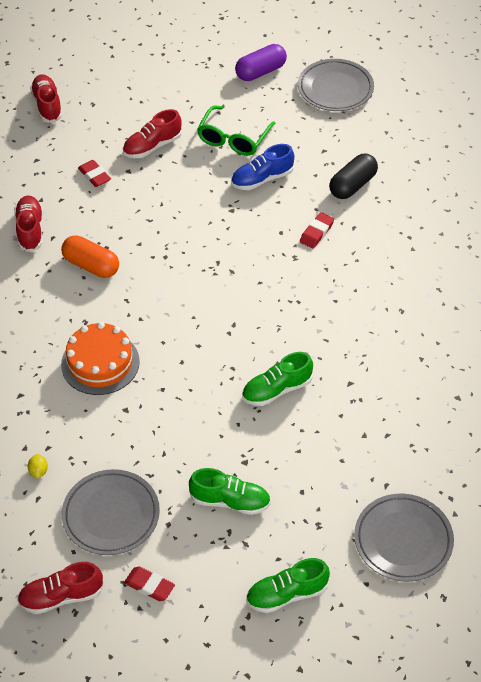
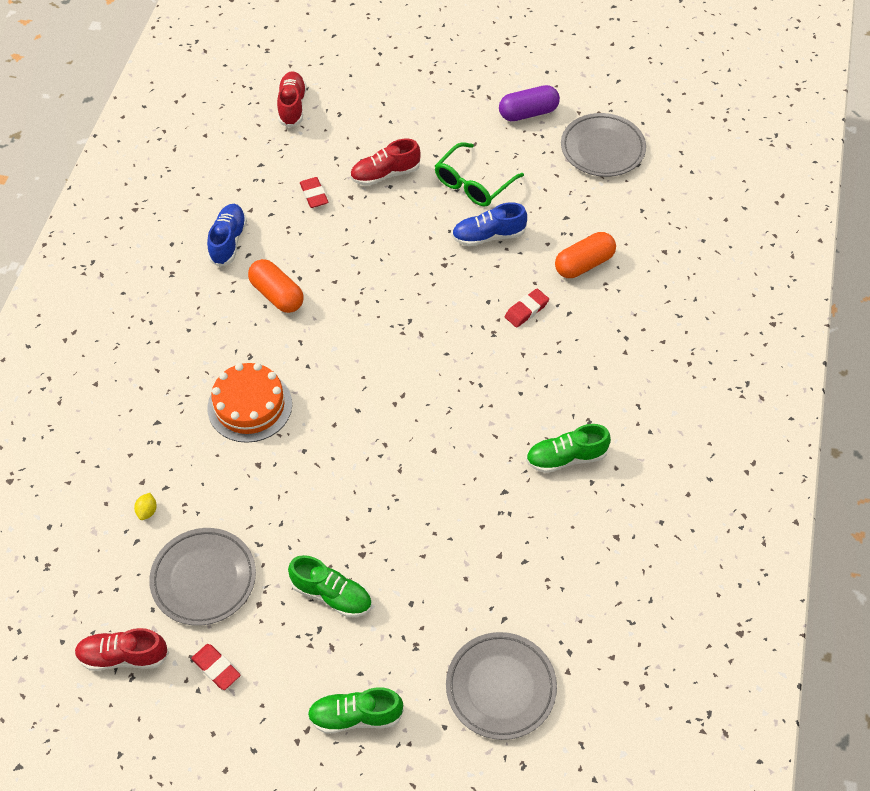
camera: 15 degrees right, 5 degrees up
(30, 230) = (228, 241): red shoe -> blue shoe
(277, 390) = (423, 480): green shoe -> green shoe (566, 458)
(352, 185) = (584, 264): black capsule -> orange capsule

